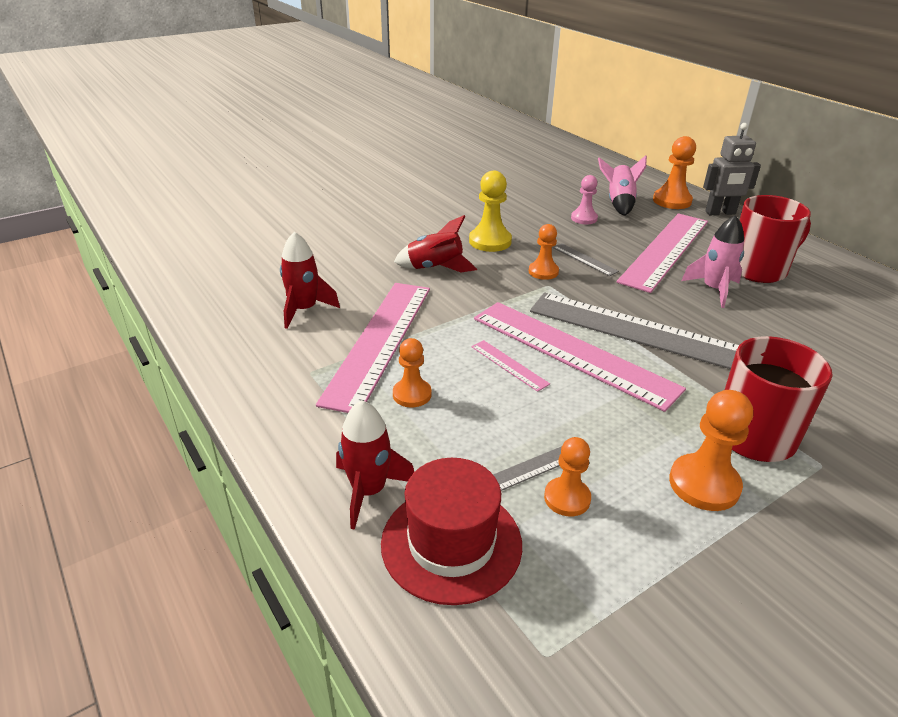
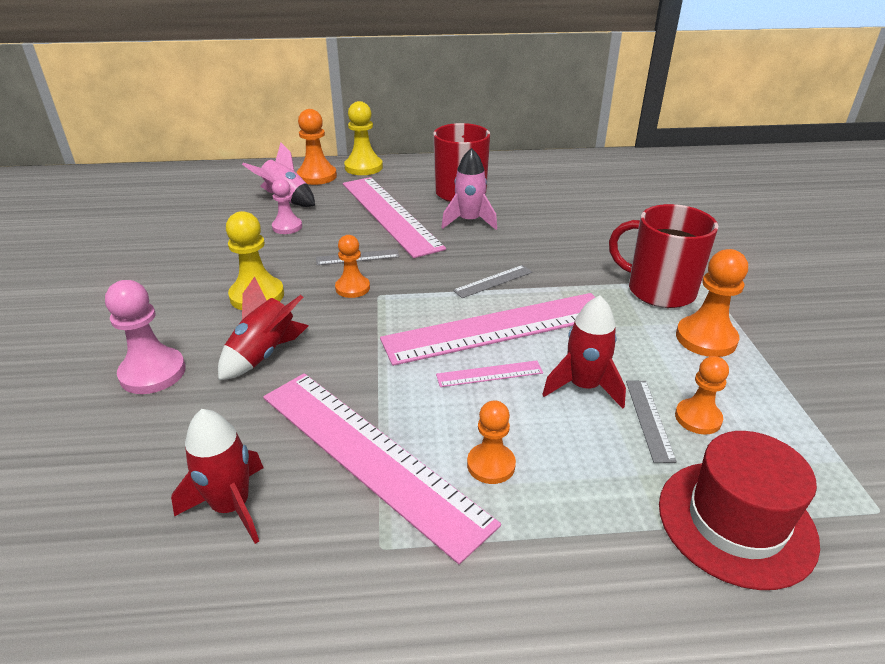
camera: 60 degrees left, 0 degrees up
(369, 491) = (638, 564): red rocket -> red rocket (584, 386)
(383, 241) = (153, 373): none -> pink pawn
(635, 330) = (493, 281): grey ruler -> grey ruler, size x0.41
(720, 213) = (363, 167): grey robot -> yellow pawn

